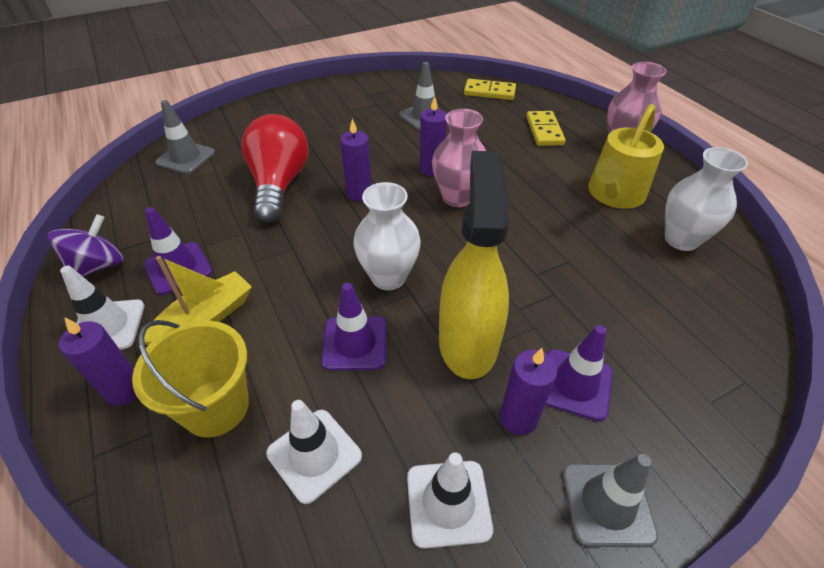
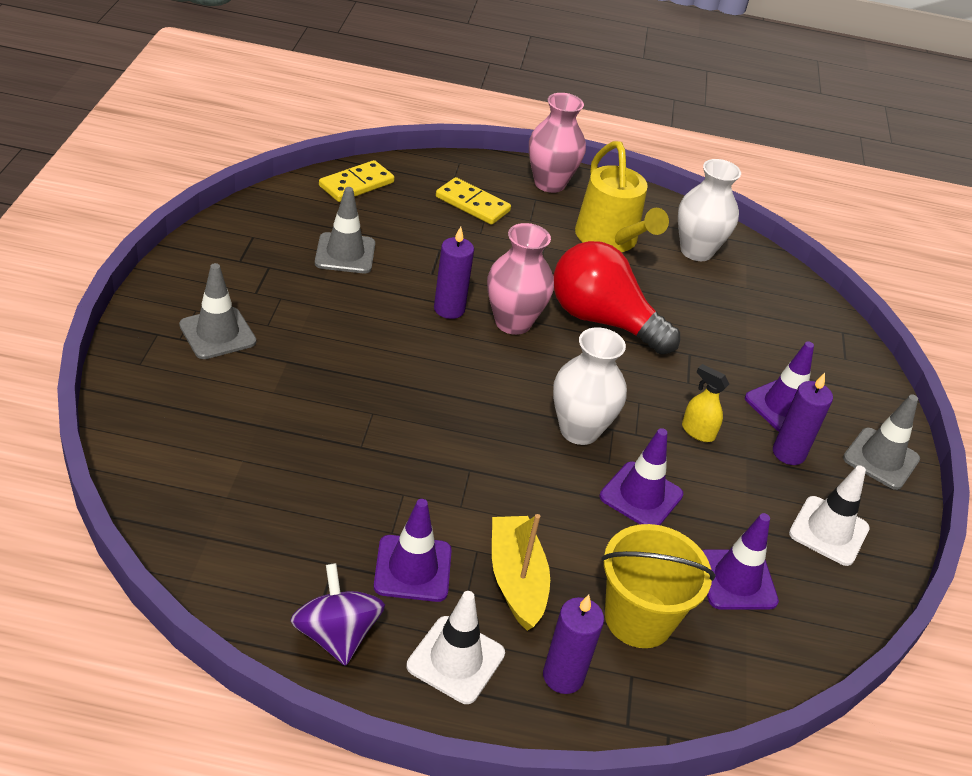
camera: 60 degrees left, 5 degrees down
(186, 158) = (181, 473): grey traffic cone -> grey traffic cone (217, 333)
(279, 184) = (343, 424): red light bulb -> red light bulb (602, 320)
(314, 454) = (736, 580): white traffic cone -> purple traffic cone
(359, 193) = (431, 378): purple candle -> none
(468, 342) = (697, 431): yellow spray bottle -> yellow spray bottle, size x0.40

